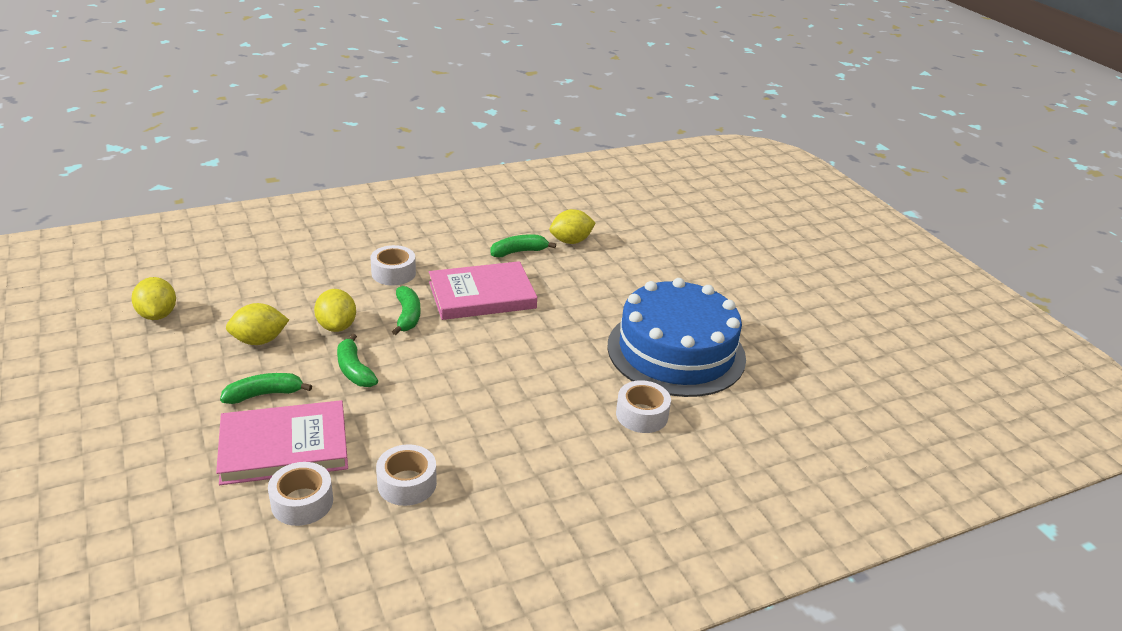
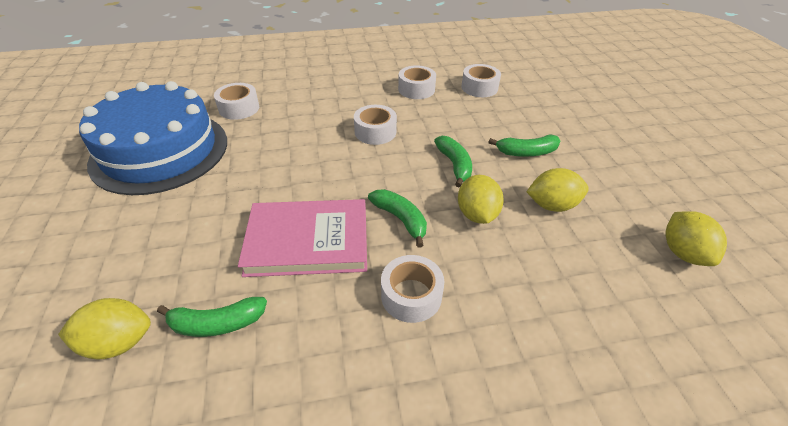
camera: 165 degrees left, 10 degrees up
(284, 447) = (499, 116): pink book -> none
(407, 316) = (401, 219): green banana -> green banana turned 135 degrees clockwise
(452, 401) = (375, 132): none -> white tape

